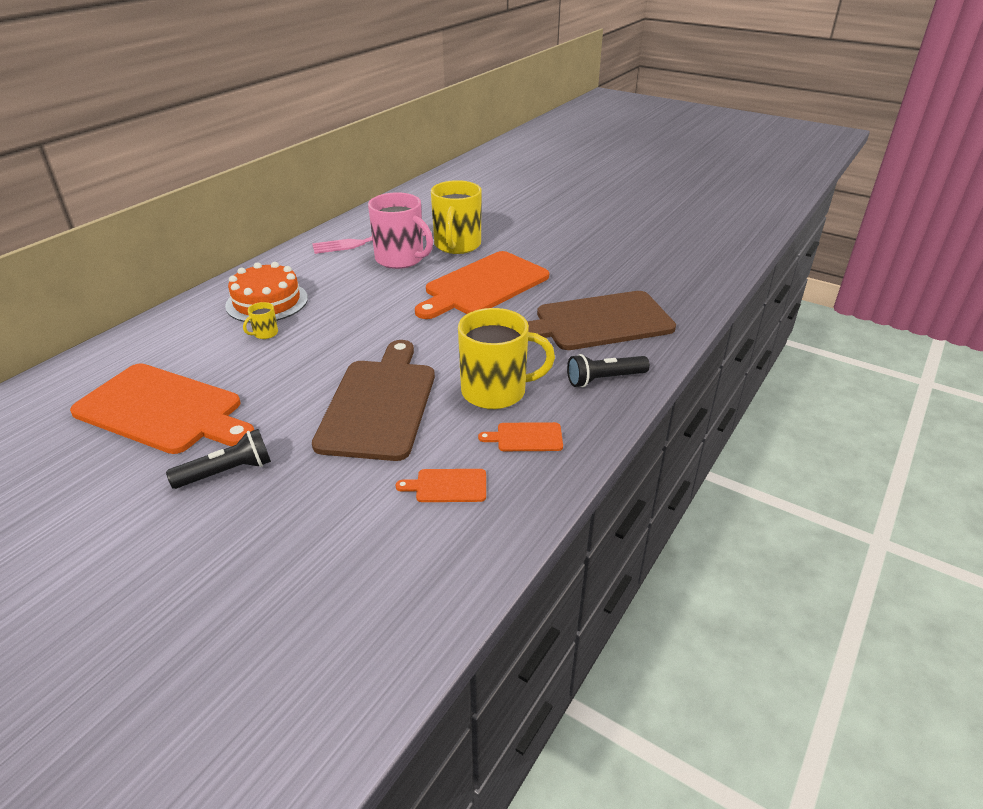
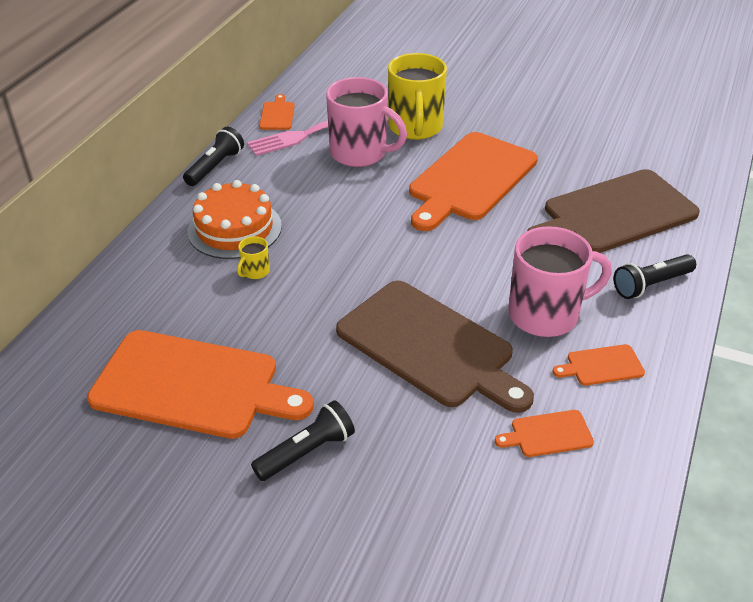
camera: 10 degrees left, 5 degrees up
(278, 258) = (215, 167): none -> black flashlight
(348, 227) = (277, 115): none -> orange cutting board
(379, 404) = (429, 346): brown cutting board -> brown cutting board turned 135 degrees clockwise
(495, 391) = (545, 314): yellow mug -> pink mug

